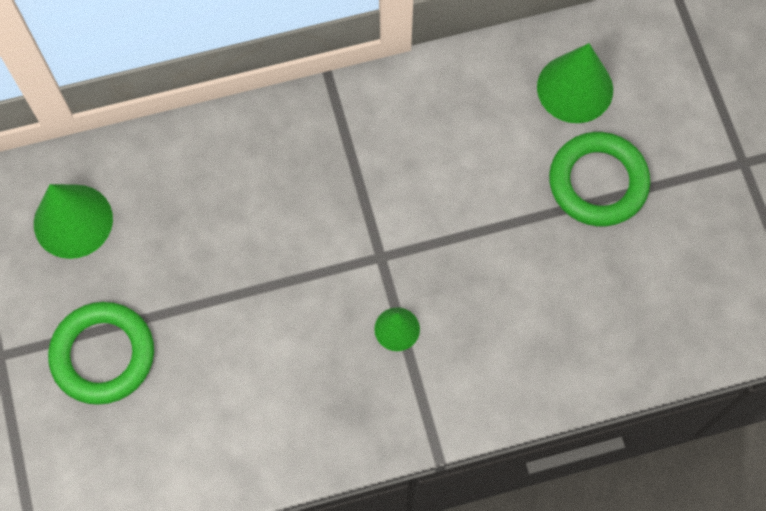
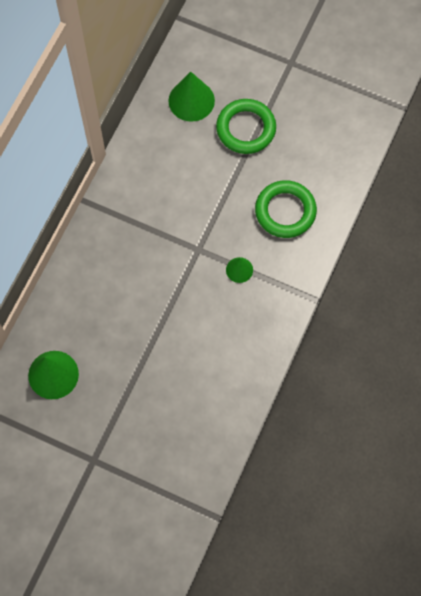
camera: 50 degrees left, 0 degrees up
(103, 355) = (136, 411): green ring -> green ring (285, 211)

